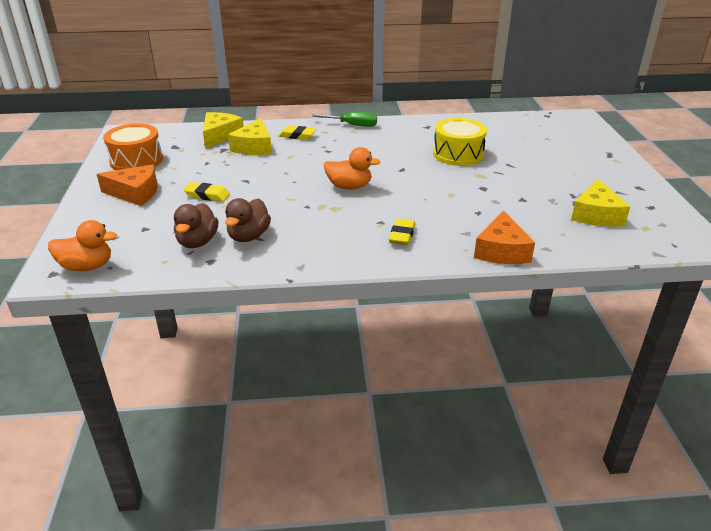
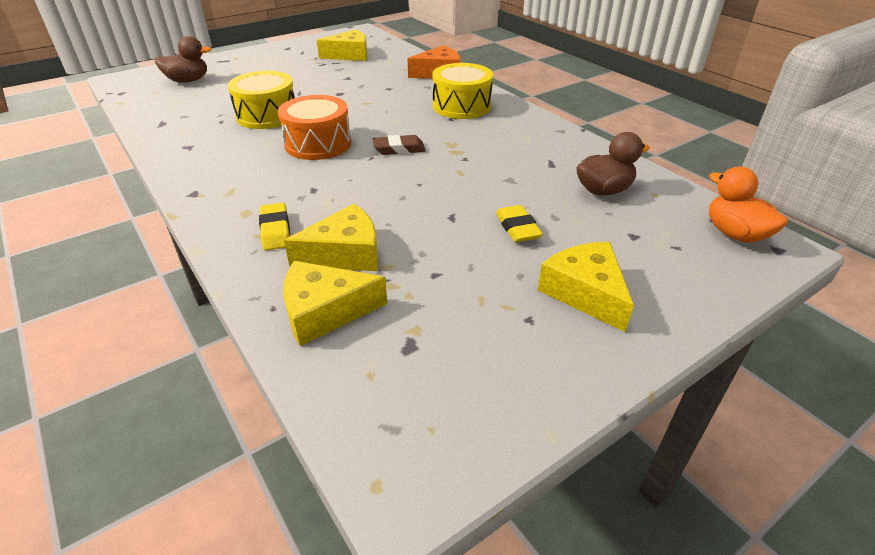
camera: 120 degrees left, 5 degrees up
(135, 193) = (585, 293): orange cheese -> yellow cheese
(136, 160) = (502, 362): orange drum -> orange drum (318, 144)
(248, 236) = (556, 168): brown duck -> brown duck (188, 81)
(349, 187) = (399, 149): orange duck -> brown eraser
(352, 125) = (206, 198): green screwdriver -> none
(402, 235) = (461, 106): yellow eraser -> yellow drum

